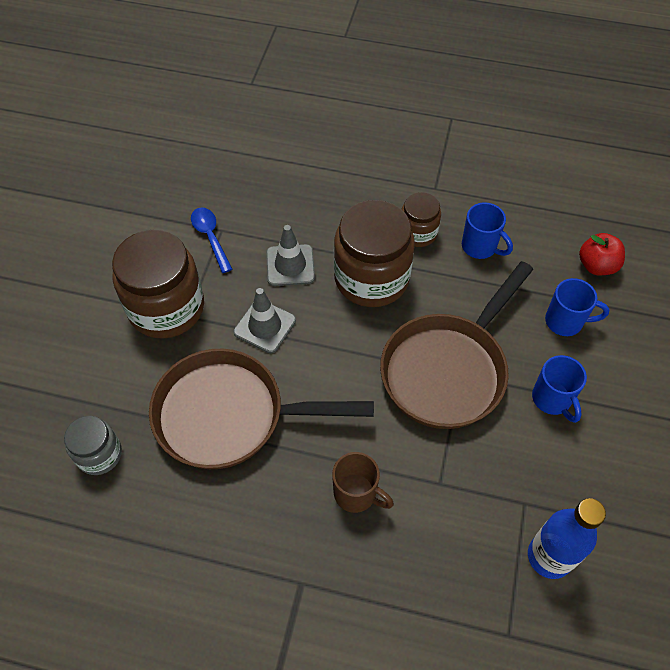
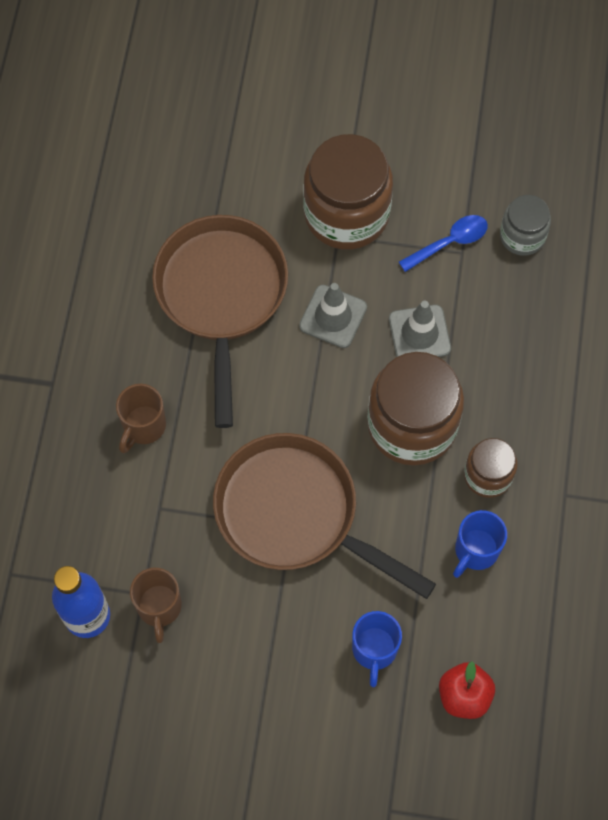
camera: 85 degrees right, 10 degrees up
(99, 454) = (170, 185): grey jar -> grey jar (522, 236)
(538, 489) = (159, 608): none -> brown mug
(552, 399) = (267, 629): blue mug -> none

